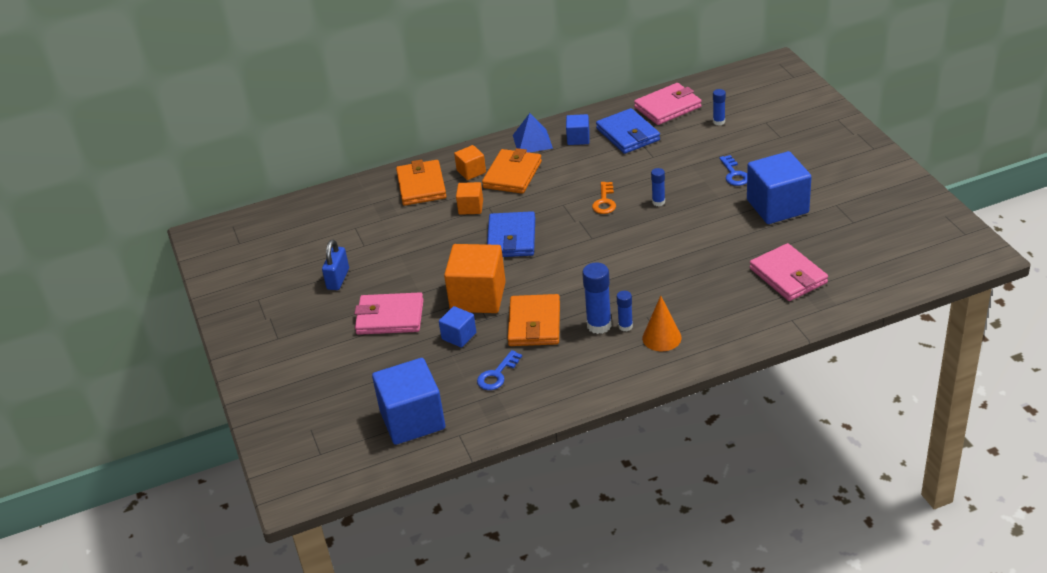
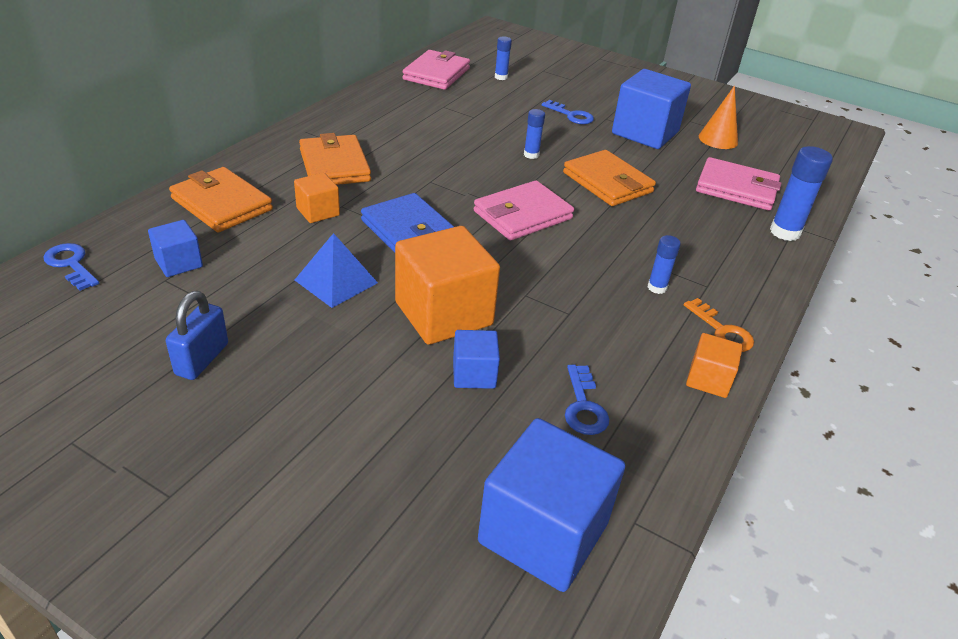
camera: 45 degrees left, 0 degrees up
(318, 203) = (71, 264): none -> blue key
(338, 279) = (202, 359): blue padlock -> blue padlock turned 45 degrees clockwise
(390, 317) = (343, 385): pink wallet -> pink wallet (522, 215)
(471, 171) = (276, 173): orange cube -> orange cube (708, 379)
(532, 141) = (322, 129): blue pyramid -> blue pyramid (336, 281)
(534, 324) = (553, 322): orange wallet -> orange wallet (607, 182)
(578, 138) = (374, 116): blue cube -> blue cube (179, 263)
(599, 325) = (628, 296): blue glue stick -> blue glue stick (785, 232)
(604, 201) = (474, 167): orange key -> orange key (722, 331)
(628, 134) = (424, 103): blue wallet -> none
(661, 338) = (708, 286): orange cone -> orange cone (718, 139)

